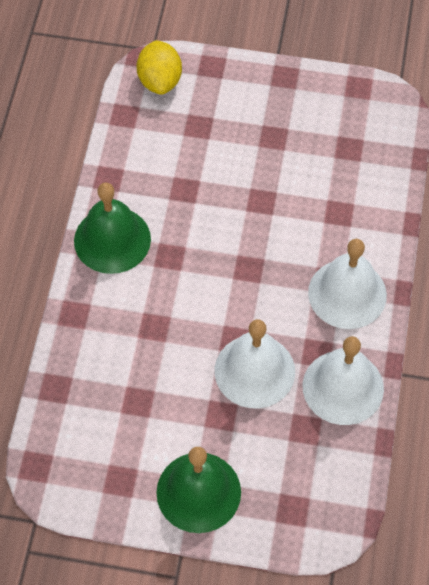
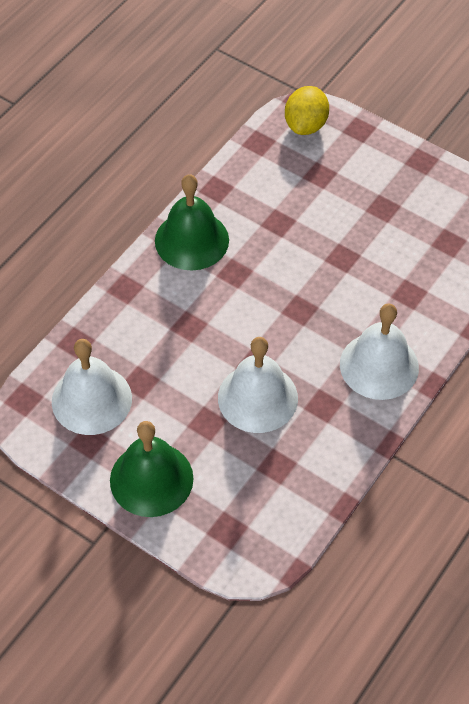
camera: 25 degrees right, 5 degrees down
(343, 387) = (331, 444): white bell -> white bell (91, 399)

